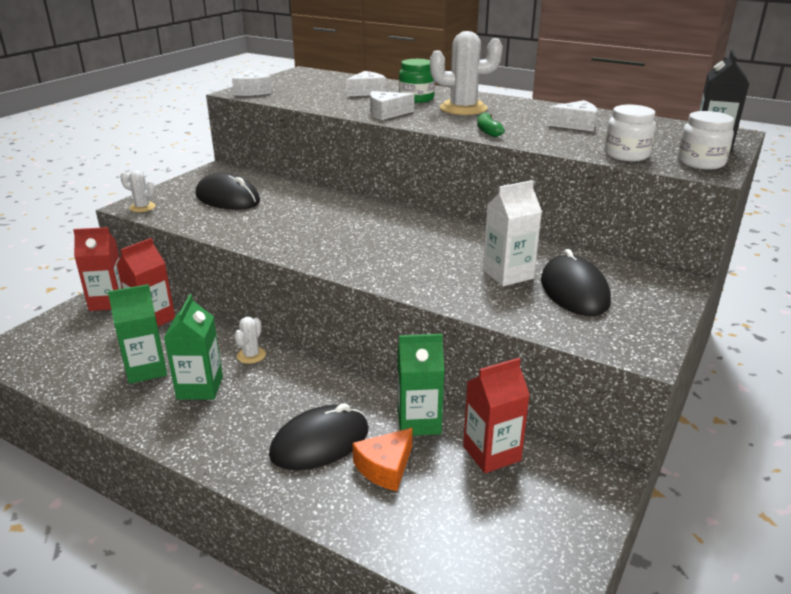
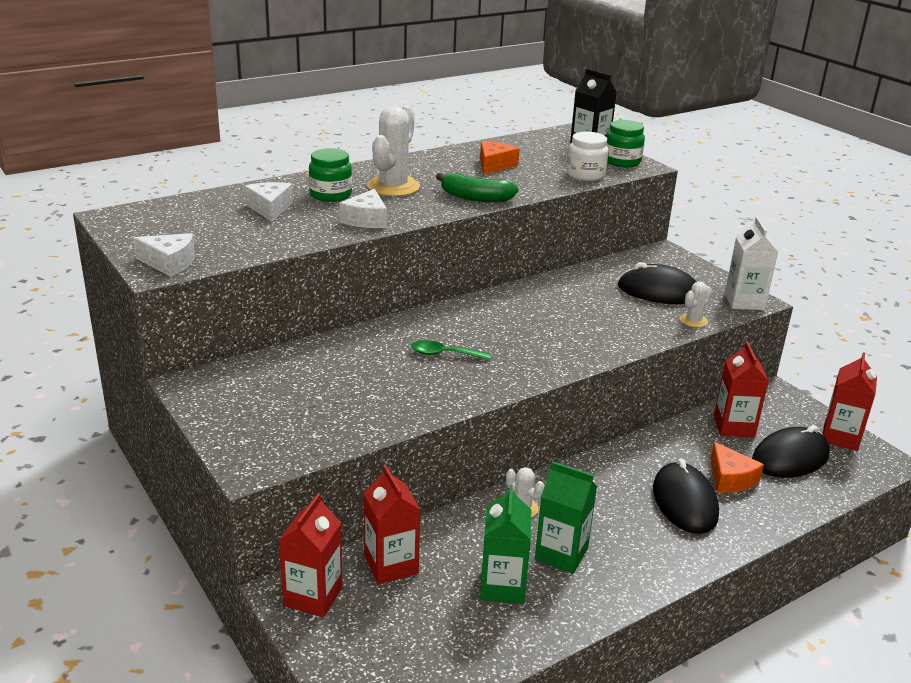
camera: 65 degrees left, 0 degrees up
(142, 207) = (265, 460): white cactus -> white cactus (693, 320)
(228, 198) = (303, 395): black mouse -> black mouse (790, 458)
(329, 226) = (444, 354): none -> green spoon
(419, 422) = (680, 445): green carton -> none
(488, 131) = (475, 198): green banana -> green banana, size x1.52
(508, 274) = (614, 305): white carton -> white carton (744, 302)
(560, 553) = (840, 437): none -> red carton
(575, 125) = (494, 165): white cheese -> orange cheese
(700, 163) = (622, 161): white jar -> green jar

